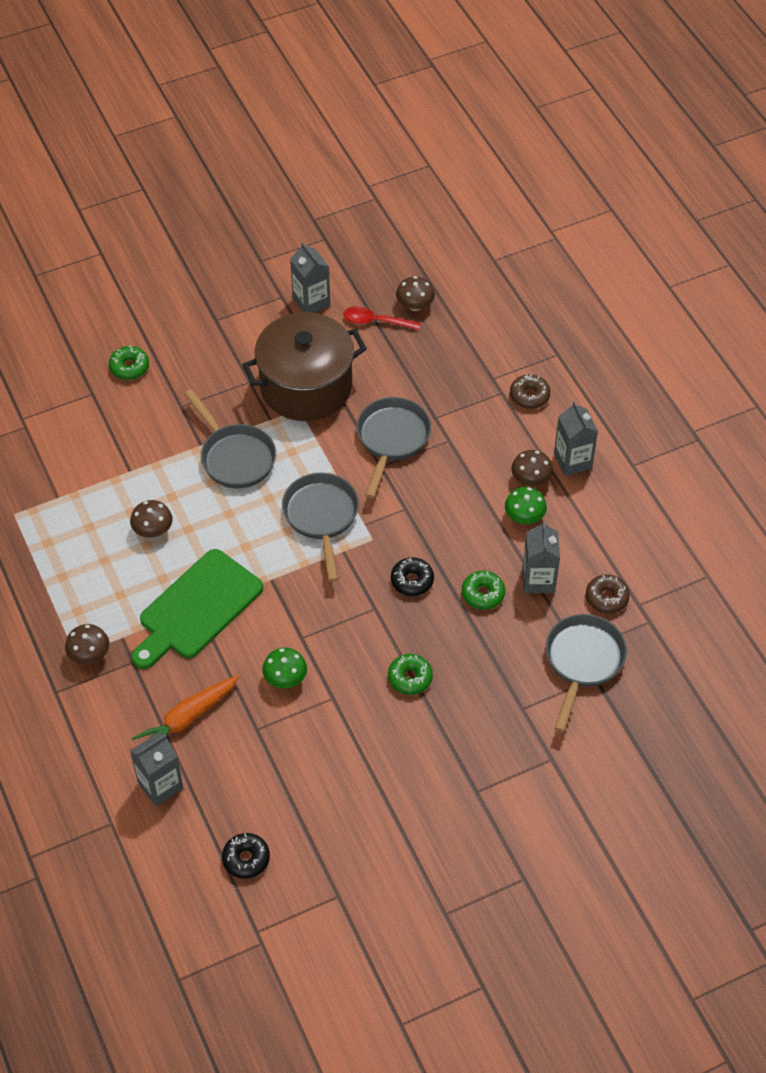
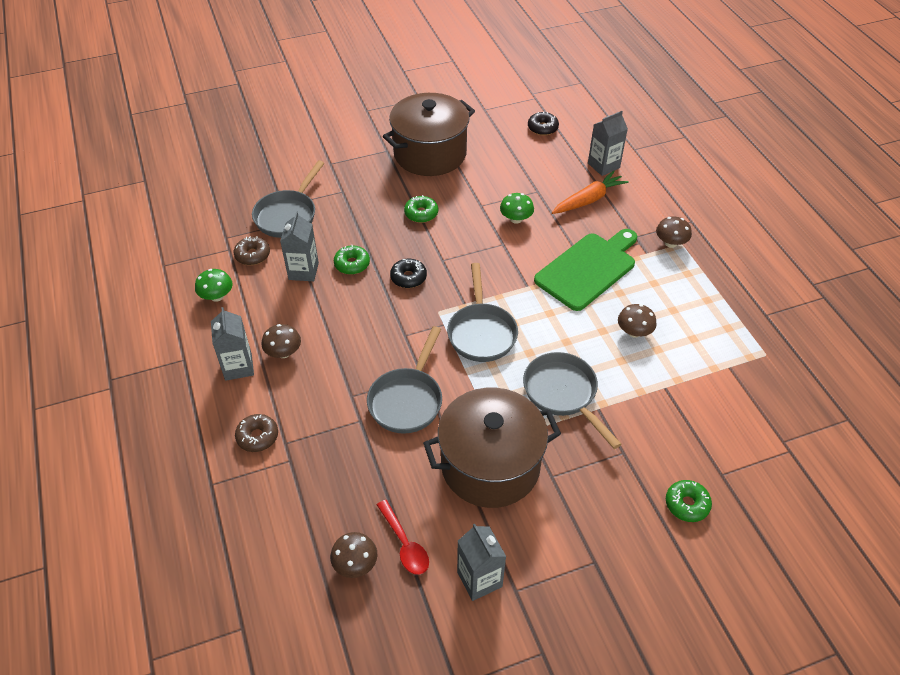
camera: 175 degrees left, 5 degrees down
(376, 321) = (405, 544): red spoon -> red spoon turned 45 degrees clockwise
(412, 789) = (430, 154): none -> brown pot
(524, 517) = (299, 321): green mushroom -> green mushroom (217, 296)

